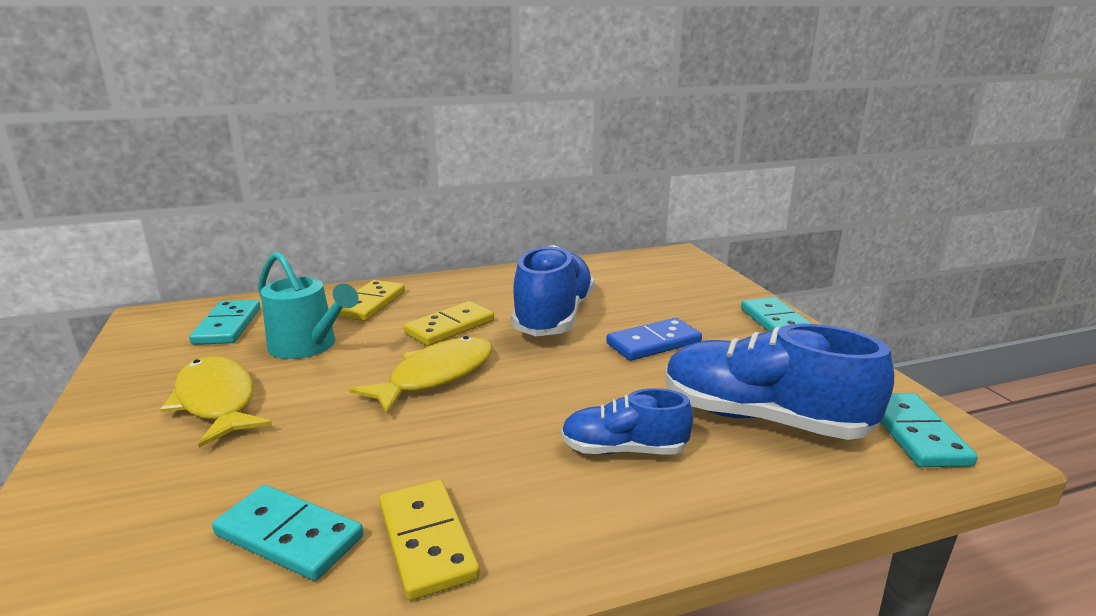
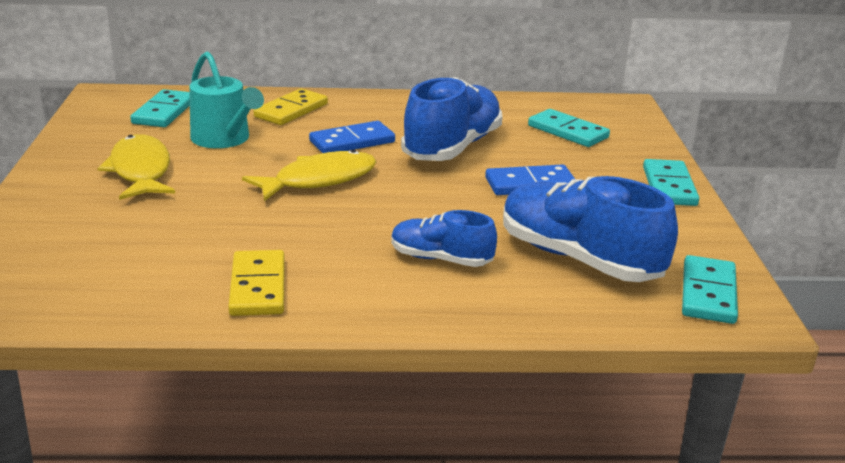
camera: 15 degrees right, 5 degrees up
(289, 536) = (165, 266): turquoise domino -> turquoise domino (567, 132)
(450, 327) = (352, 142): yellow domino -> blue domino

